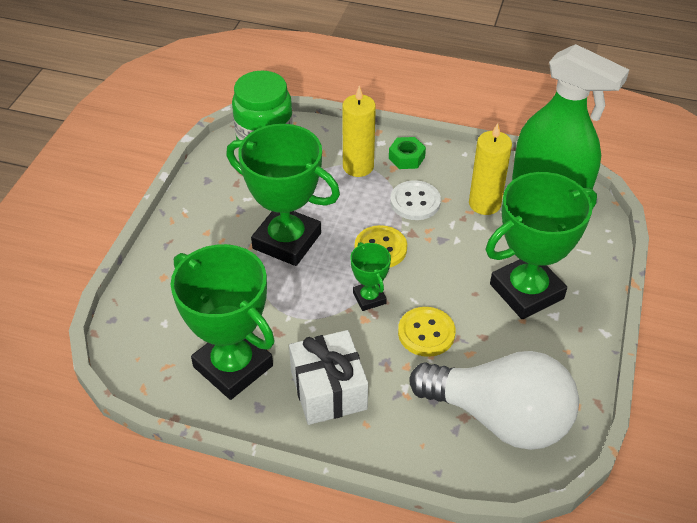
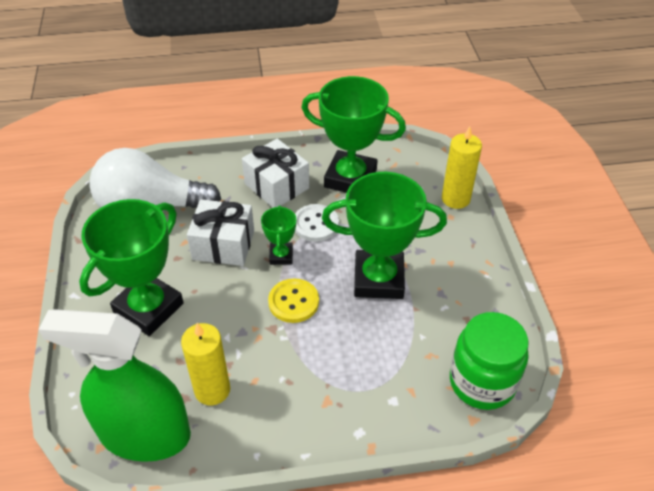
camera: 155 degrees right, 0 degrees up
(358, 166) = (364, 386): yellow candle -> yellow candle (455, 199)
(369, 298) = (281, 256): green trophy -> green trophy turned 45 degrees clockwise
(406, 158) = (319, 421): green nut -> none
(415, 202) = (284, 364): white button -> white button (315, 224)
(426, 333) = (223, 245): yellow button -> white gift

